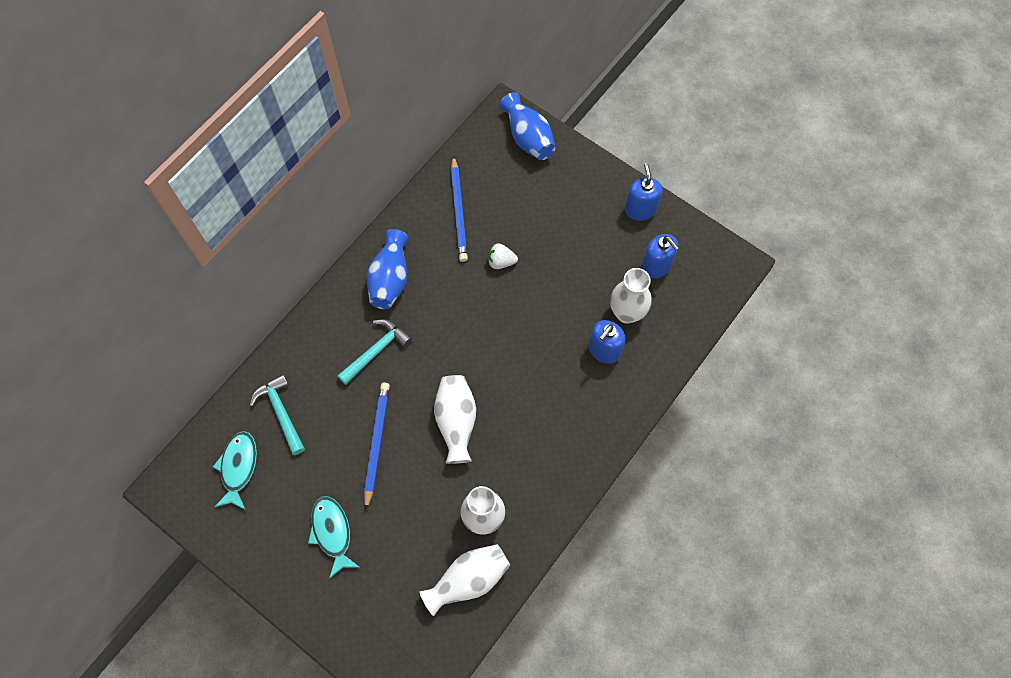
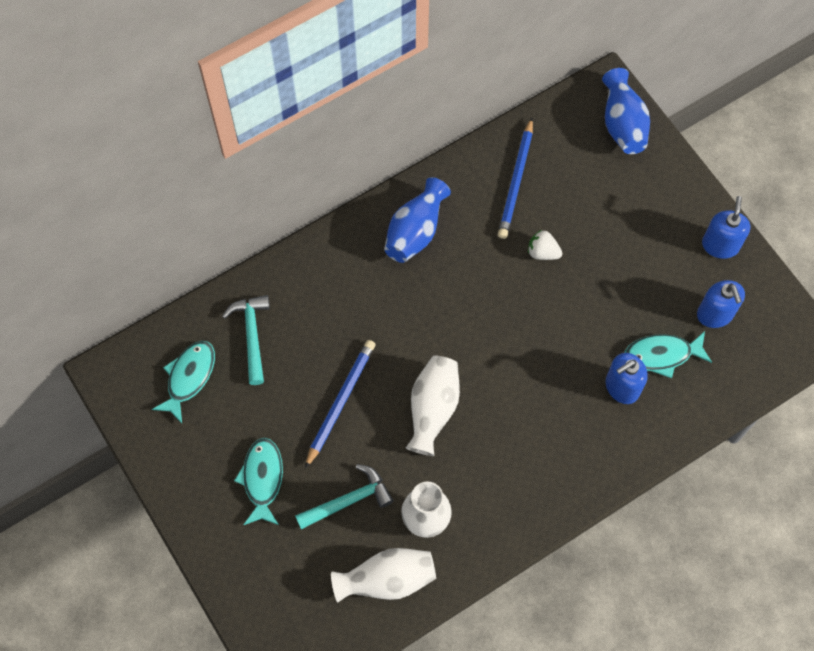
camera: 20 degrees right, 0 degrees up
(376, 351) = (374, 304): turquoise hammer -> turquoise hammer (348, 500)
(627, 313) = (662, 355): white vase -> turquoise fish

